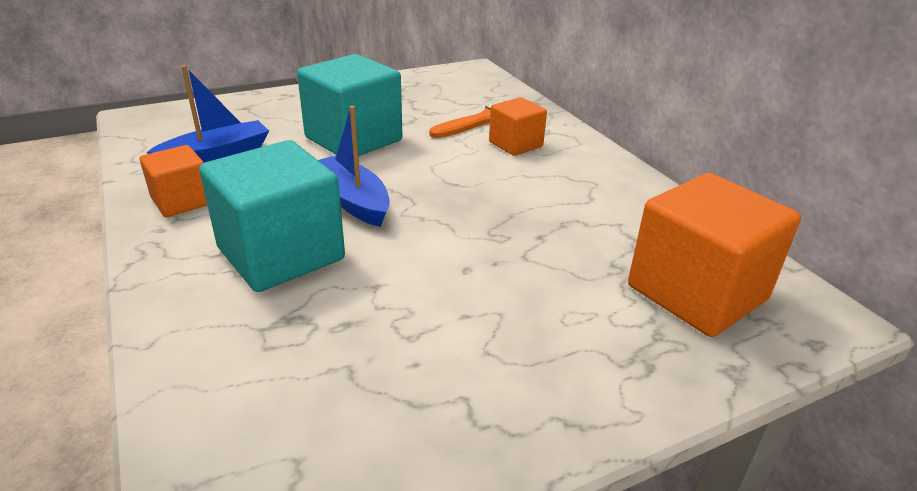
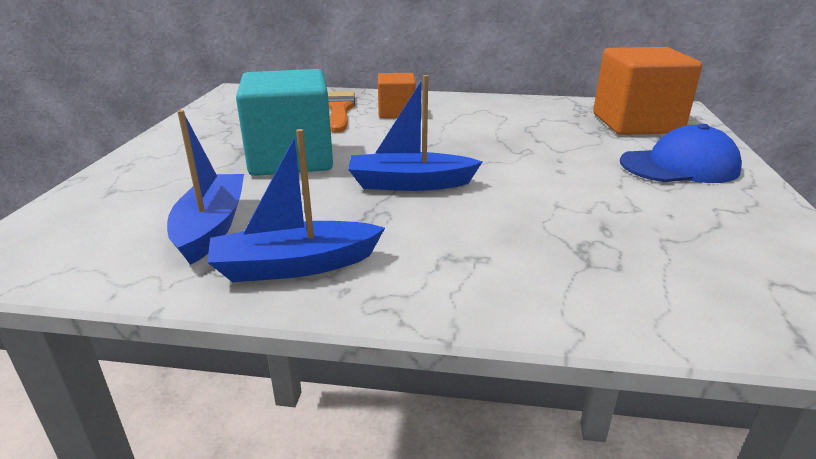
camera: 55 degrees left, 5 degrees down
(182, 201) = (294, 266): orange cube -> blue boat
(281, 254) = (470, 232): turquoise cube -> none
(575, 351) = (679, 166): none -> blue cap

